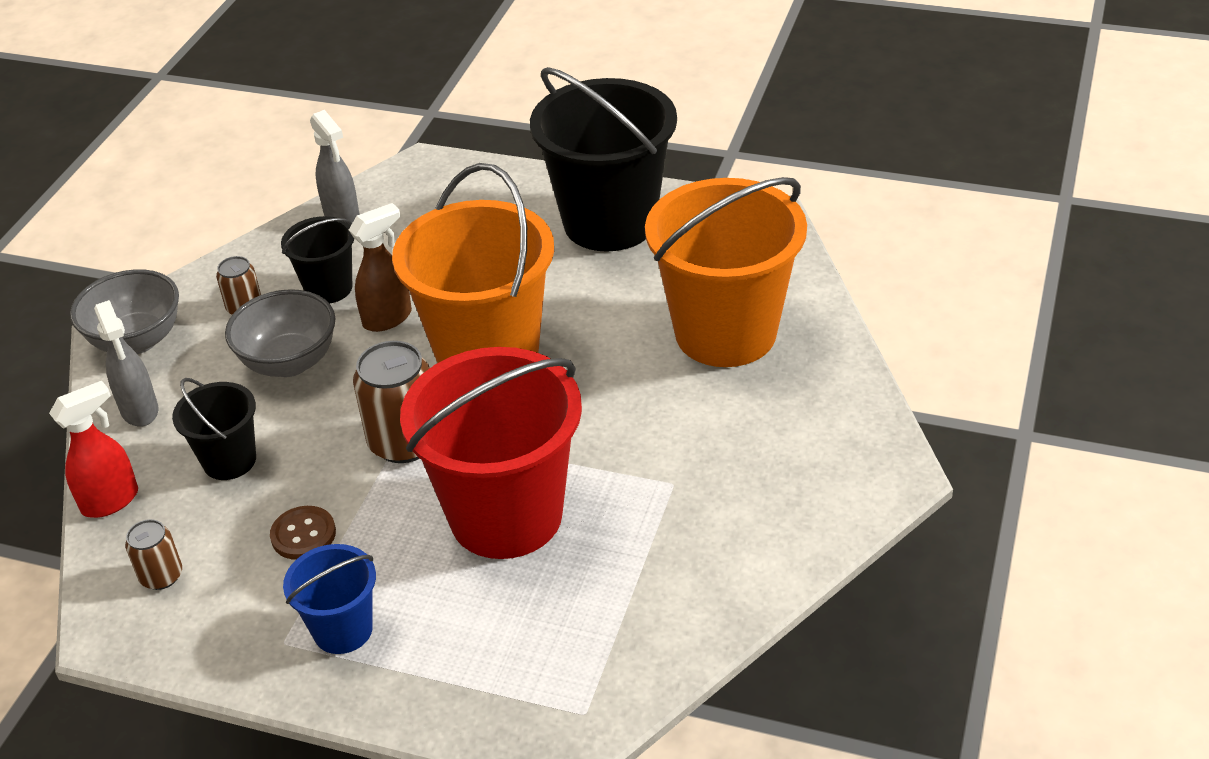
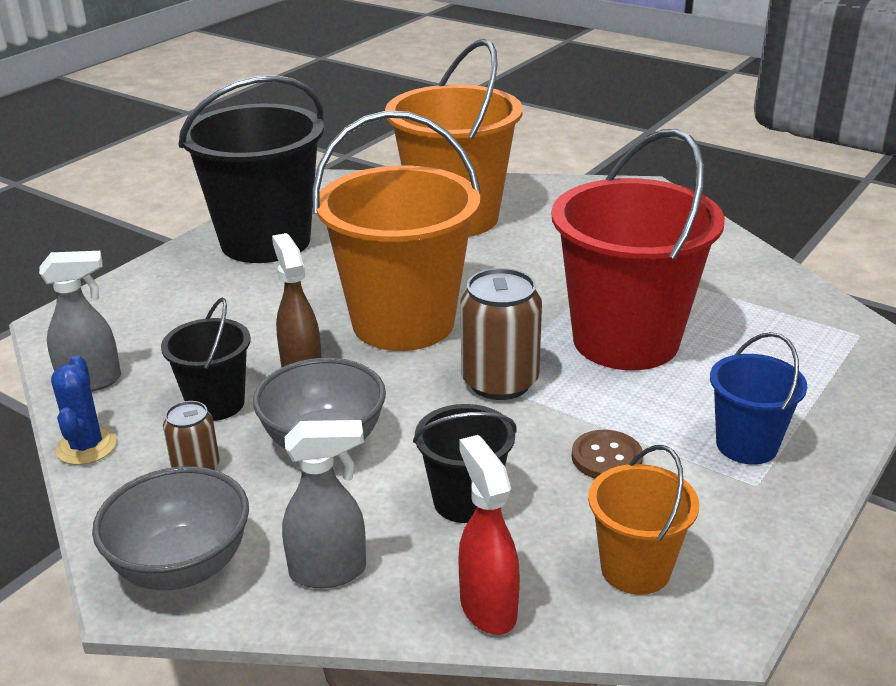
camera: 75 degrees left, 10 degrees down
(161, 576) = (635, 569): brown can -> orange bucket
(259, 247) = (86, 447): none -> blue cactus

